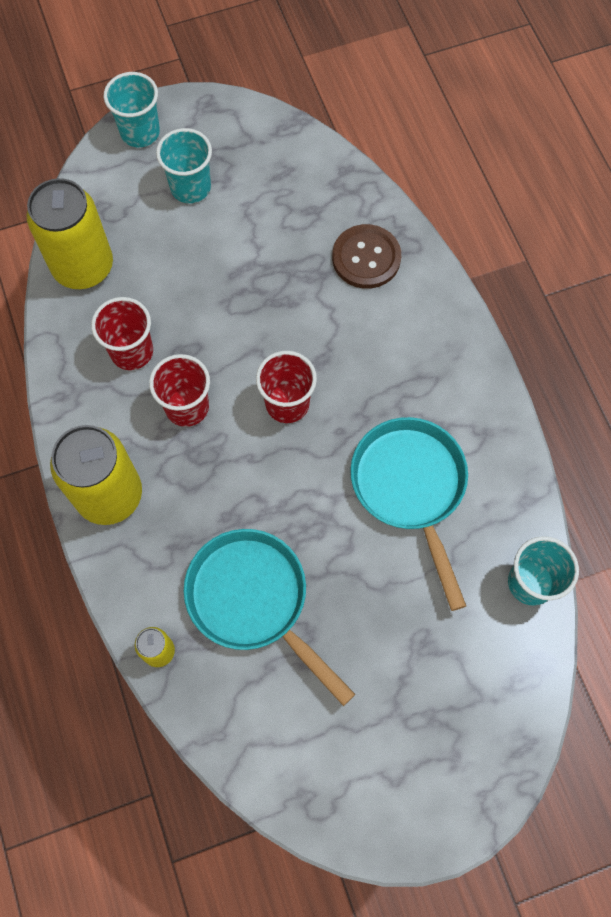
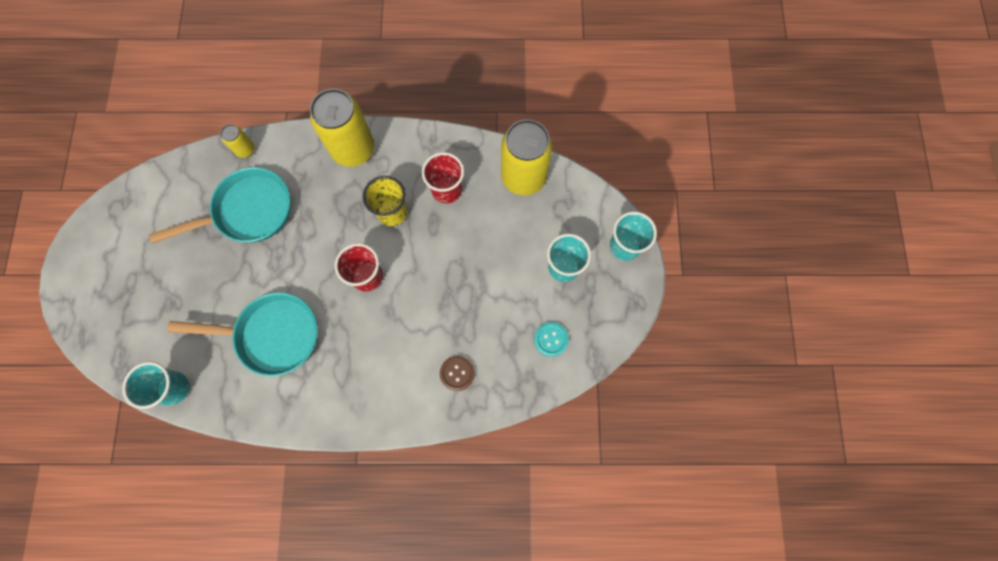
camera: 110 degrees right, 5 degrees up
(187, 407) = (392, 212): red cup -> yellow cup
(285, 175) = (551, 339): none -> turquoise button
(366, 258) = (457, 373): brown button -> brown button, size x0.64

